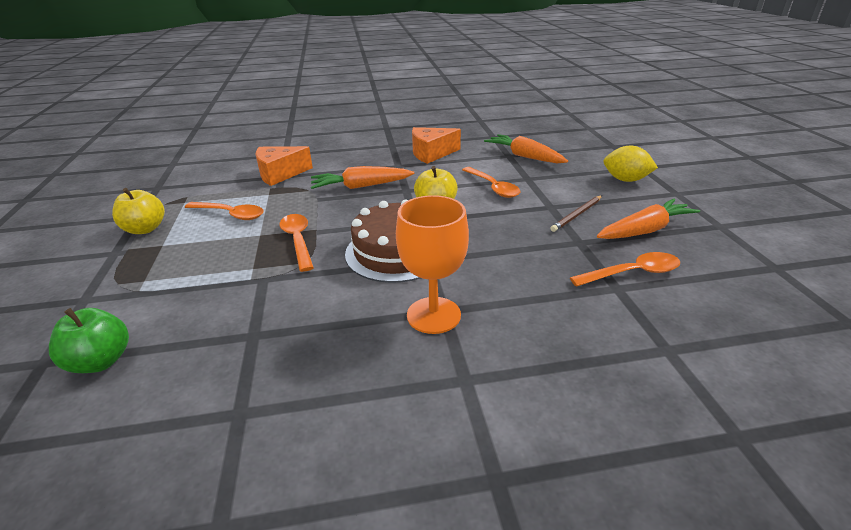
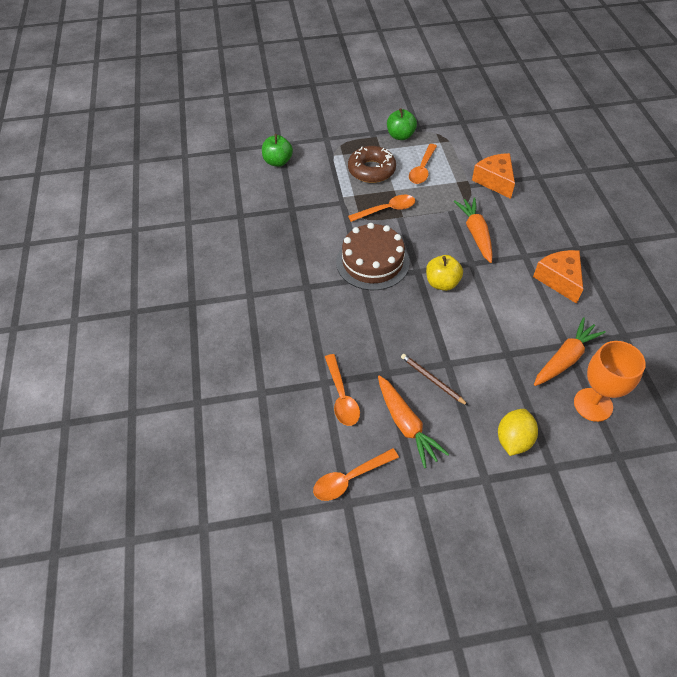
camera: 90 degrees right, 20 degrees up
(145, 229) = (400, 136): yellow apple -> green apple
(205, 253) = (371, 170): none -> brown donut
(433, 315) = (302, 282): orange goblet -> orange goblet (593, 404)
(492, 187) = (483, 324): orange spoon -> orange spoon (350, 478)

